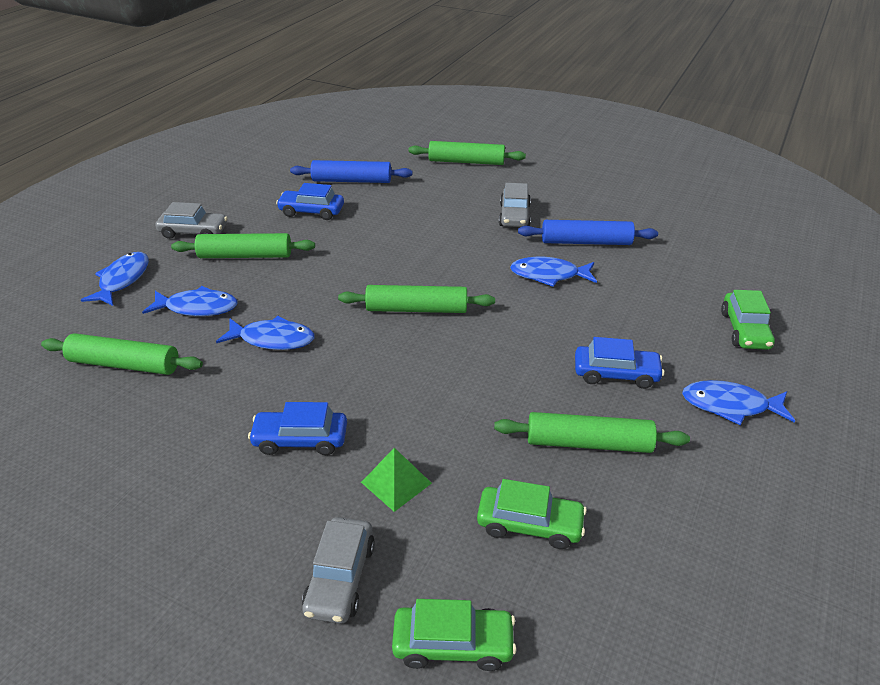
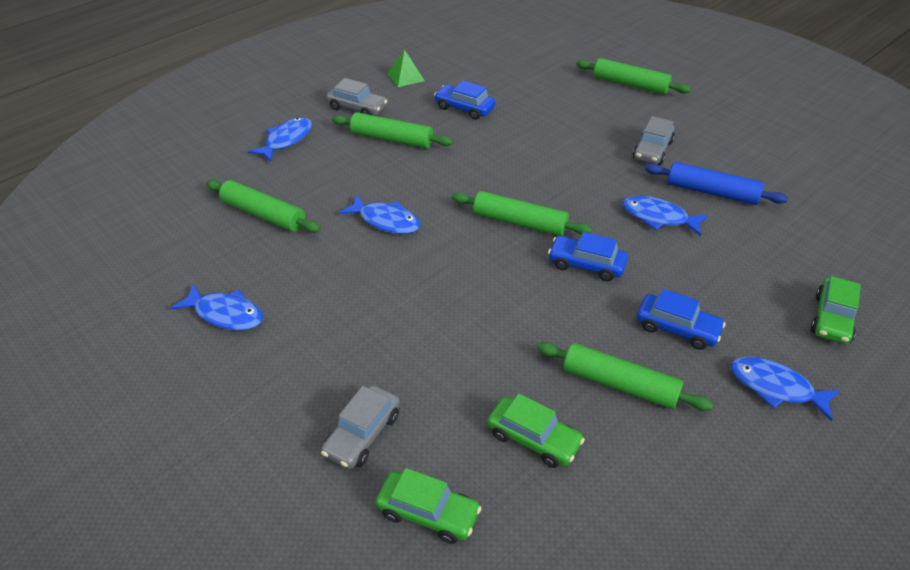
camera: 20 degrees right, 5 degrees up
(197, 307) = (336, 178): blue fish -> blue fish (225, 314)
(300, 439) = (375, 313): blue car -> blue car (586, 265)
(351, 181) = (512, 84): blue rolling pin -> none
(396, 482) = (437, 371): green pyramid -> green pyramid (406, 77)

